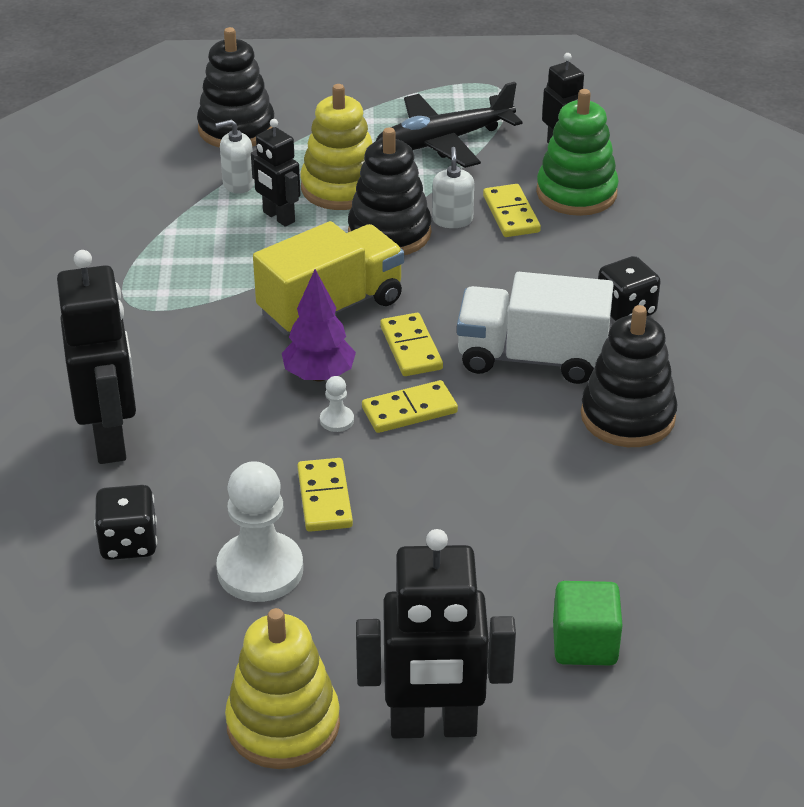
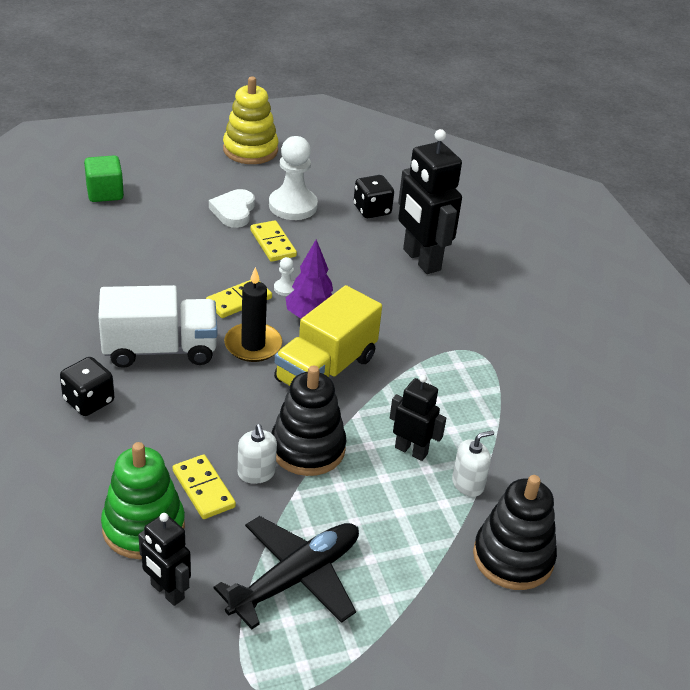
camera: 160 degrees right, 0 degrees up
(341, 188) = (372, 494): yellow stacking toy -> none
(366, 571) = (234, 211): none -> white heart
(411, 348) = (253, 345): yellow domino -> black candle
(433, 727) = (177, 155): black robot -> none
(627, 416) = (84, 315): black stacking toy -> none

